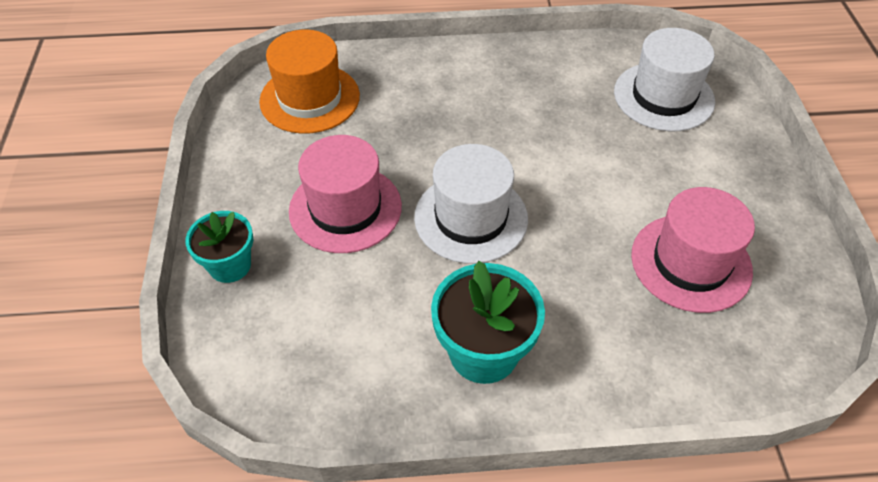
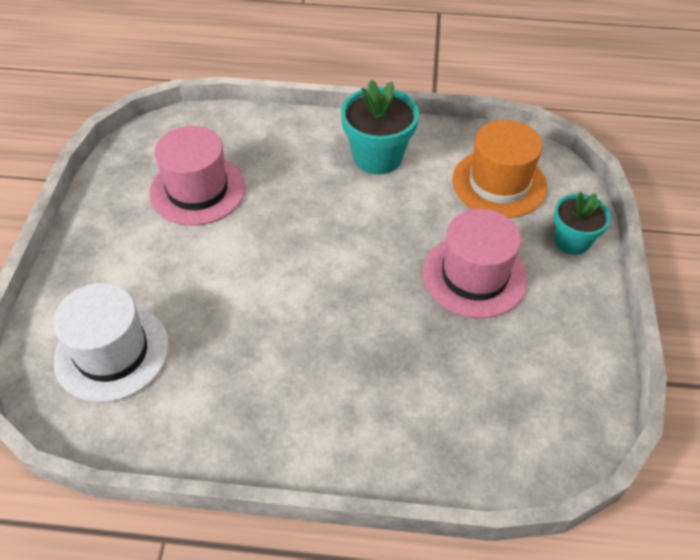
camera: 170 degrees left, 0 degrees up
(310, 98) = (516, 417): orange hat -> orange hat (499, 183)
(471, 218) = (362, 250): white hat -> none

